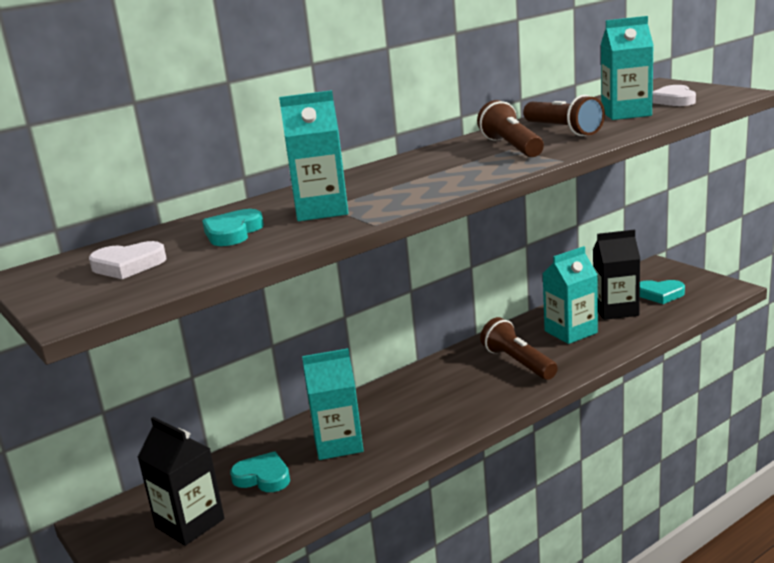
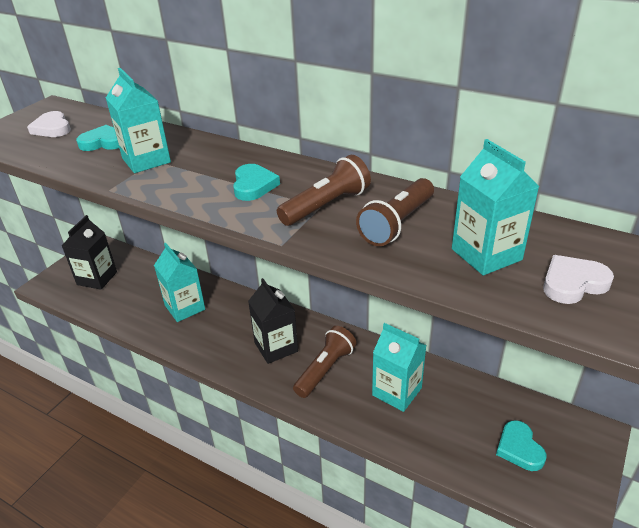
camera: 65 degrees right, 15 degrees up
(263, 477) = (144, 288): turquoise heart -> turquoise heart (253, 185)
(616, 310) = (460, 416): black carton -> black carton (276, 347)

